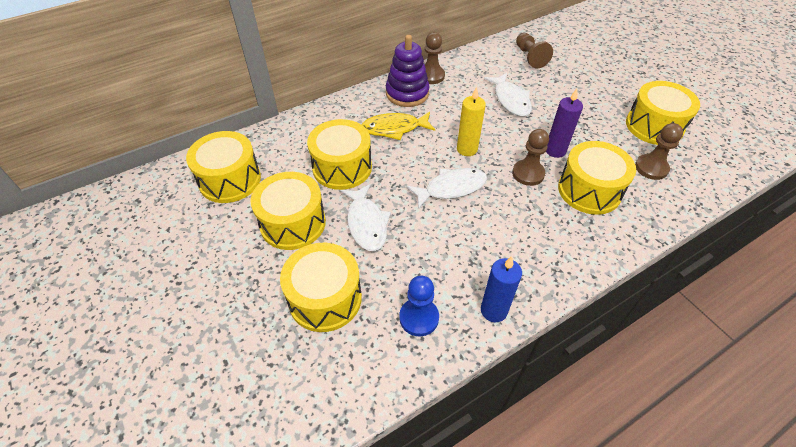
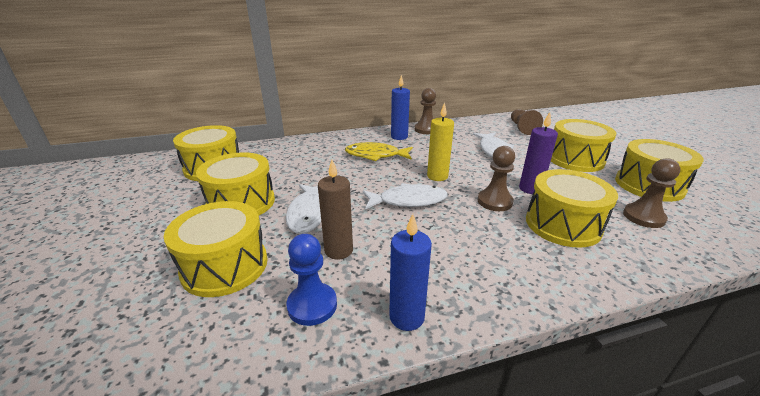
camera: 15 degrees right, 20 degrees down
(342, 167) = (313, 173): yellow drum -> yellow drum (575, 159)
(407, 93) = (399, 137): purple stacking toy -> blue candle
(414, 260) = (338, 250): none -> brown candle

